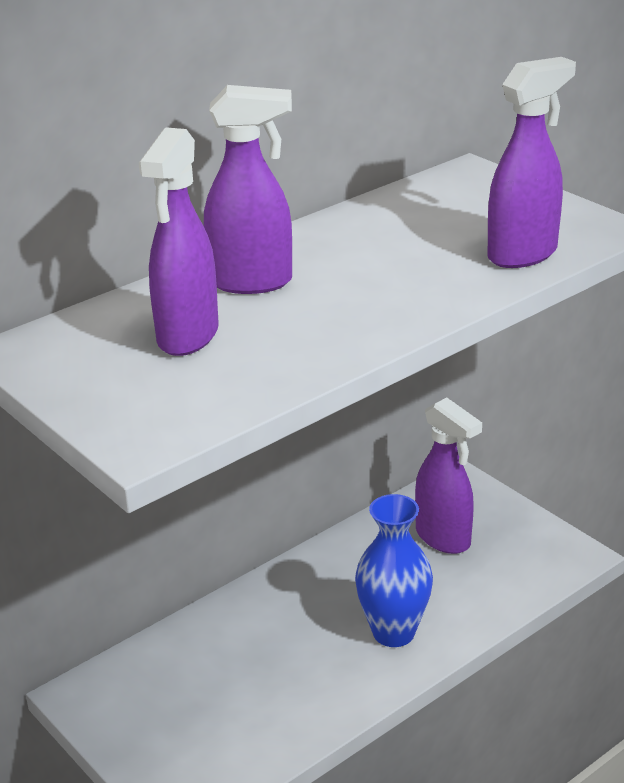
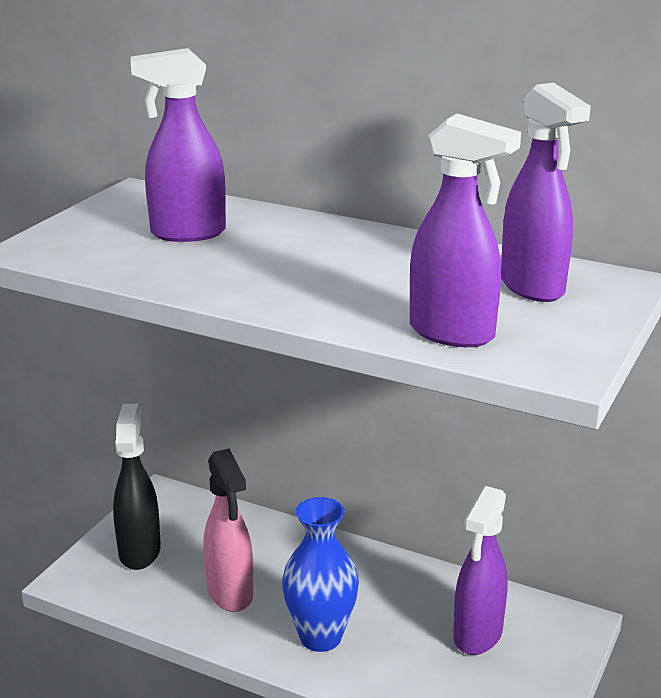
camera: 65 degrees right, 5 degrees down
(173, 735) = (139, 551): none -> black spray bottle
(252, 282) = (294, 237): purple spray bottle -> purple spray bottle (533, 288)
(292, 678) = (230, 594): none -> pink spray bottle

